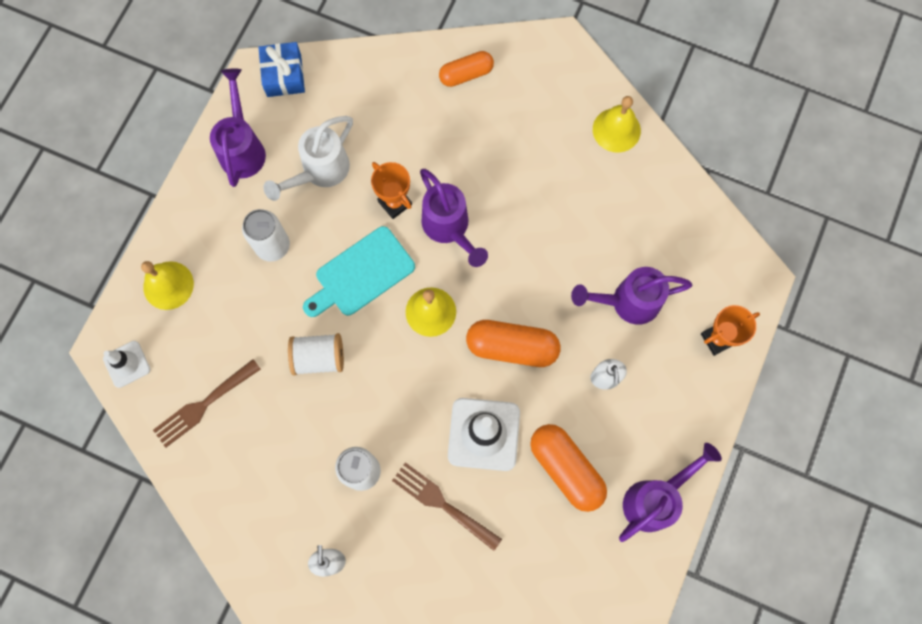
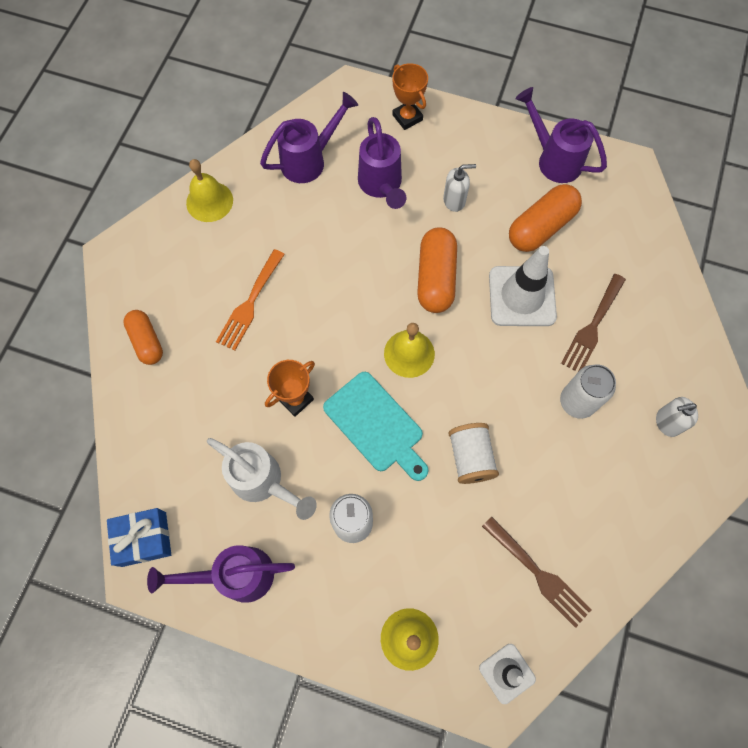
camera: 95 degrees left, 5 degrees down
(449, 229) = (320, 343): purple watering can -> purple watering can (310, 160)
(498, 165) = (250, 303): none -> orange fork

